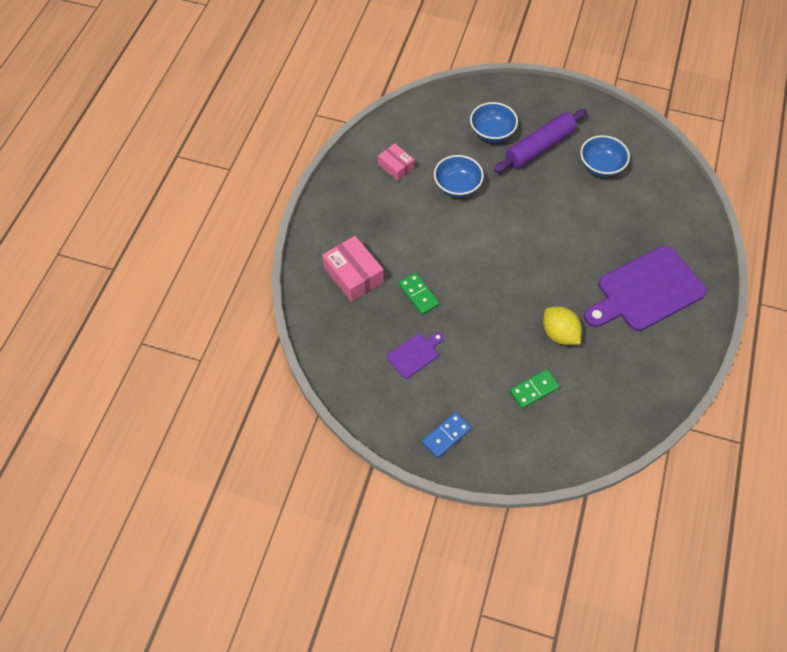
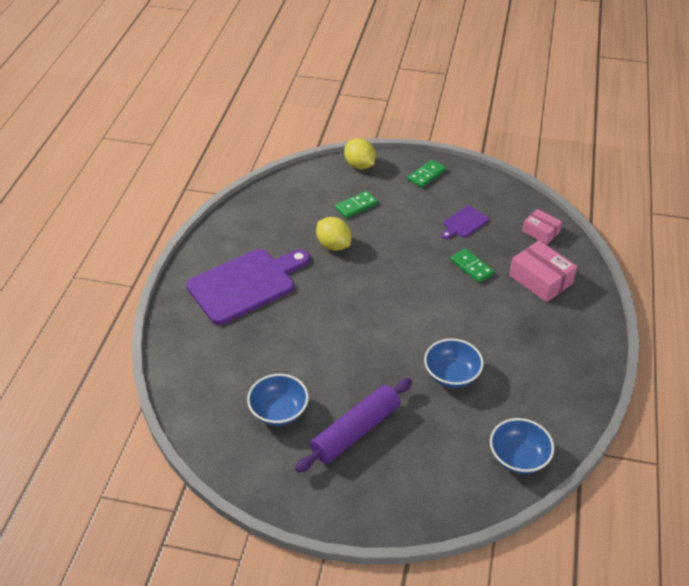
camera: 175 degrees right, 15 degrees down
(396, 166) = (530, 393): pink box -> pink box (540, 232)
(446, 435) = (426, 175): blue domino -> green domino
(492, 132) = (418, 447): blue bowl -> blue bowl (518, 458)
(528, 460) = (359, 165): none -> yellow lemon

